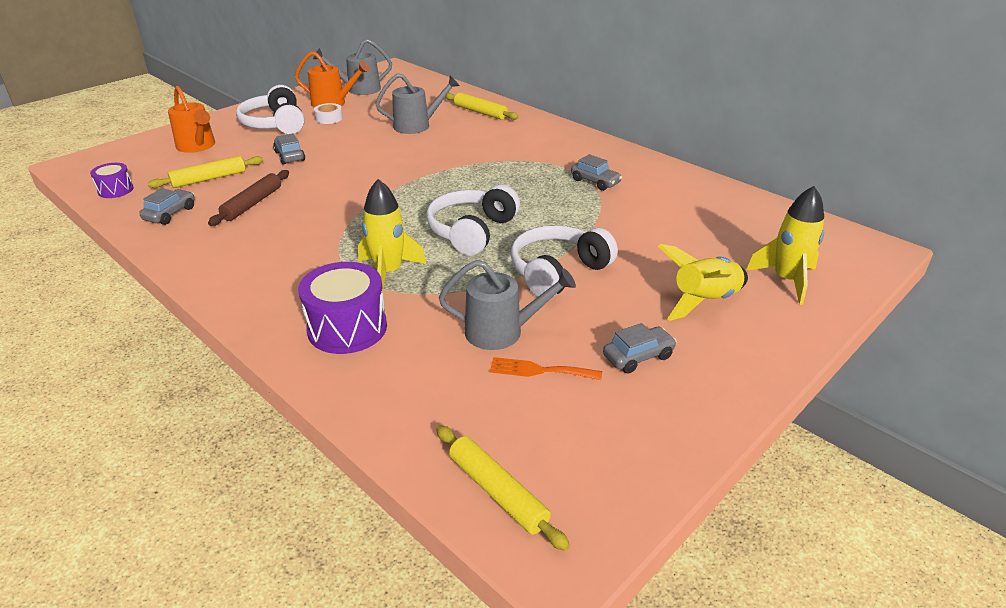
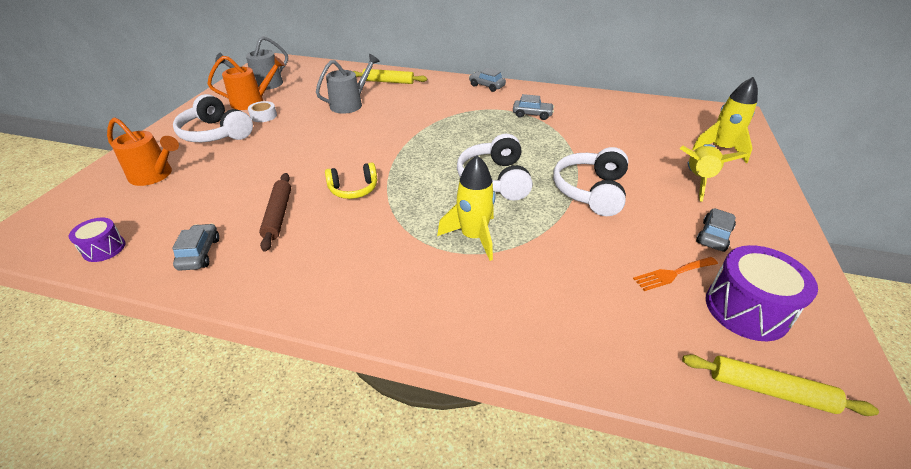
camera: 30 degrees left, 5 degrees up
(209, 179) = (204, 204): yellow rolling pin -> none
(289, 156) = (264, 159): grey car -> grey car (486, 86)
(333, 201) = (353, 189): none -> yellow headphones
(347, 328) = (499, 301): purple drum -> purple drum (746, 309)
(502, 331) = (612, 253): grey watering can -> none

